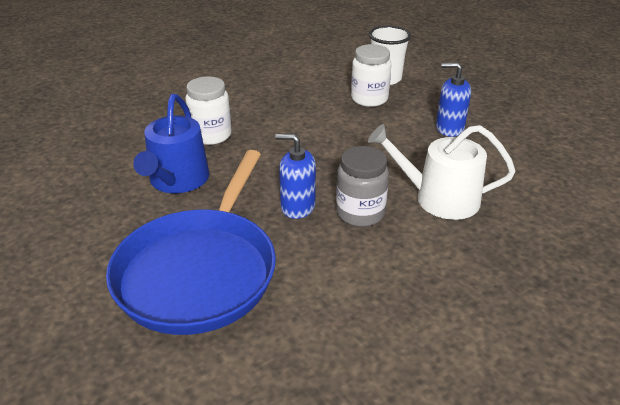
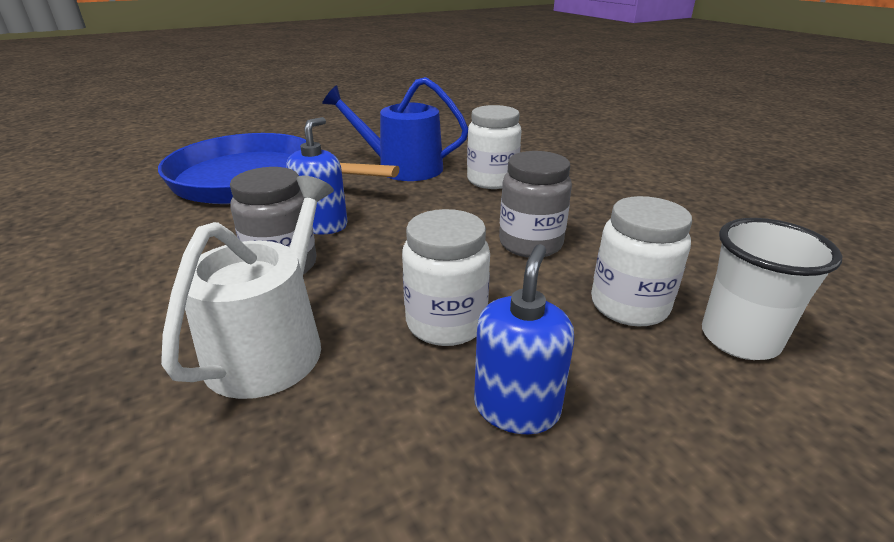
camera: 95 degrees right, 5 degrees down
(312, 122) = (530, 244): none -> grey jar
(401, 147) = (446, 323): none -> white jar

